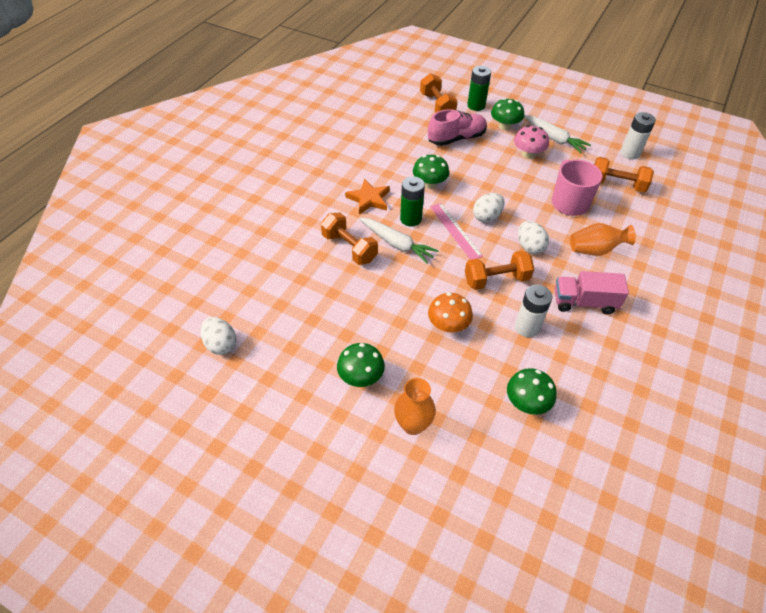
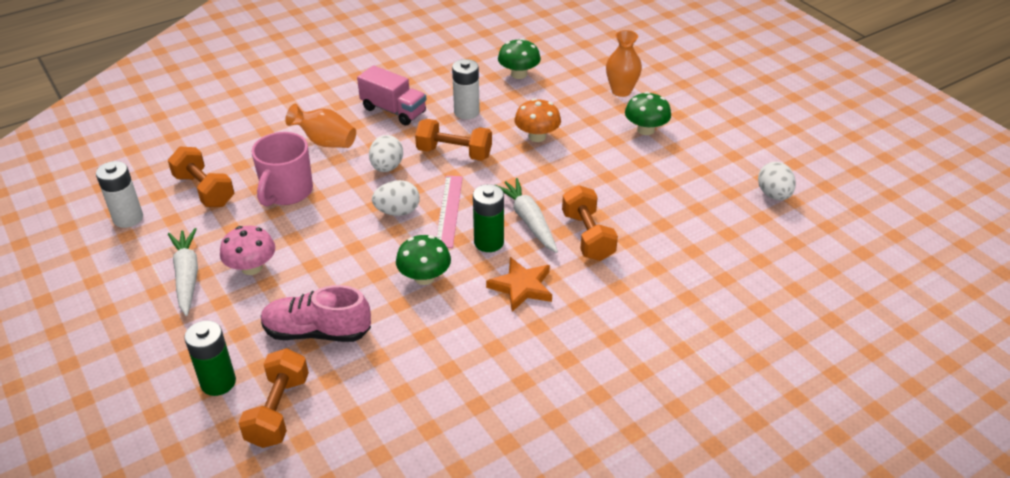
camera: 150 degrees left, 10 degrees down
(505, 126) = (224, 324): green mushroom -> none

